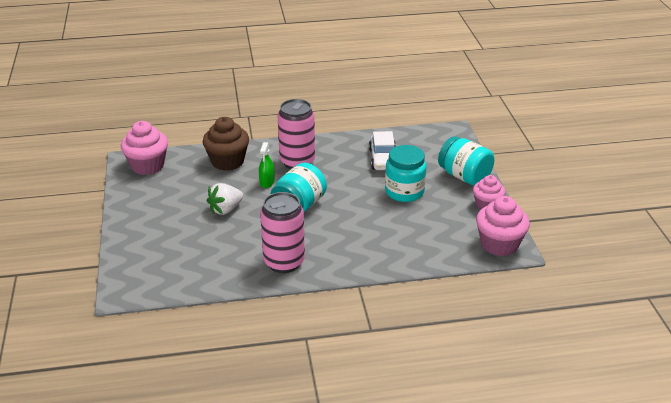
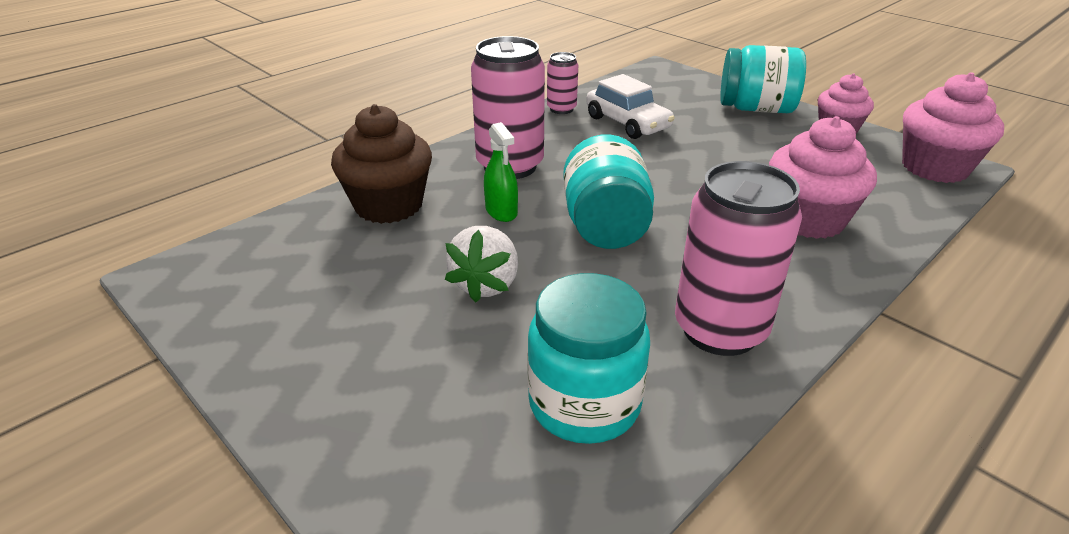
camera: 35 degrees left, 0 degrees up
(147, 166) = (226, 269): pink cupcake -> pink cupcake (808, 219)
(362, 139) = (561, 109): none -> pink can
(404, 192) = (719, 150): turquoise jar -> turquoise jar (584, 404)

